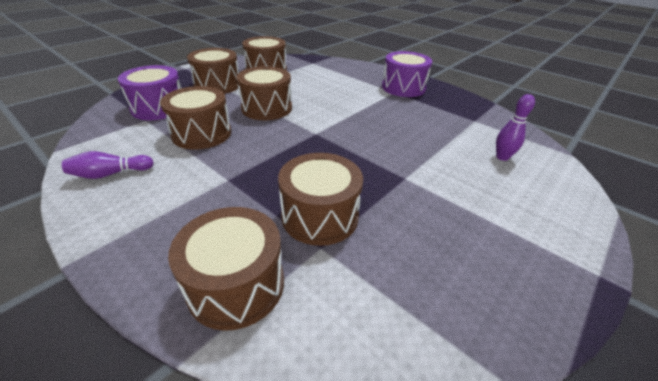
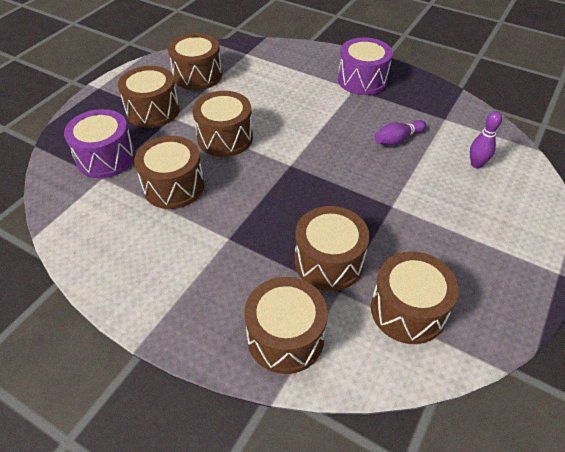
camera: 10 degrees left, 10 degrees up
(110, 174) = (112, 253): purple bowling pin -> purple bowling pin (397, 139)
(395, 282) = (407, 310): none -> brown drum

